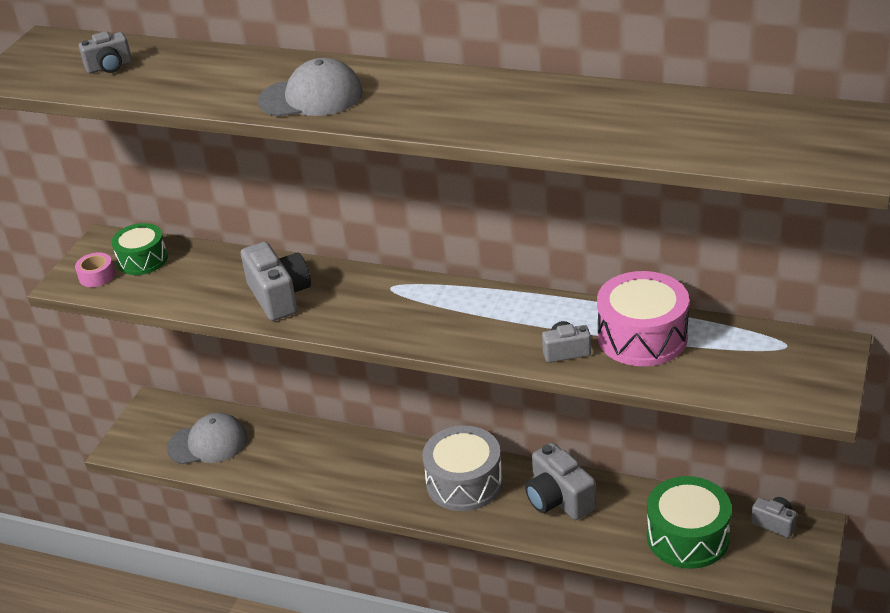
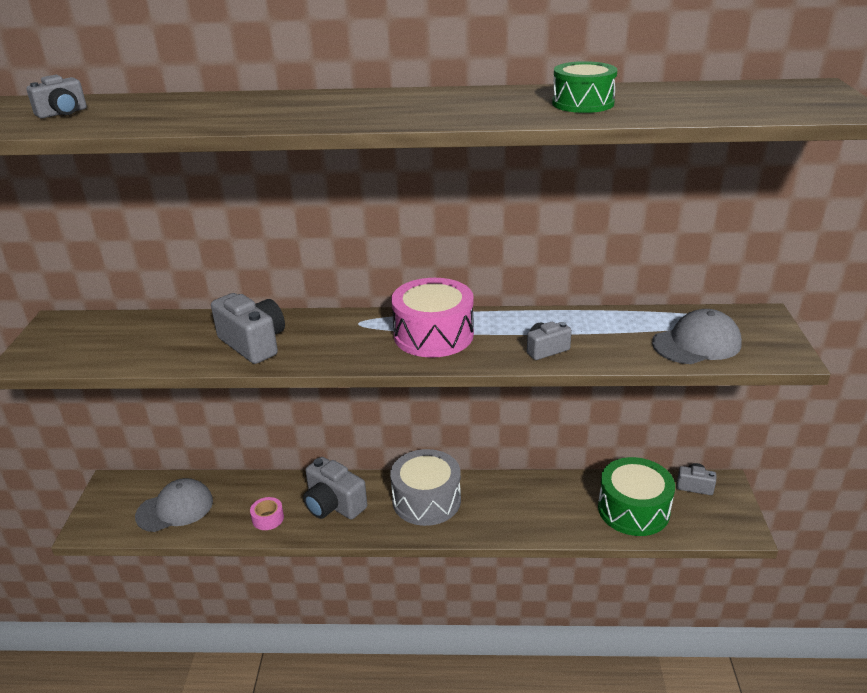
camera: 20 degrees left, 5 degrees down
(97, 276) = (55, 351): pink tape -> pink tape (268, 518)
(142, 260) = (101, 332): green drum -> green drum (583, 103)
(311, 97) = (296, 114): grey cap -> grey cap (696, 343)
(558, 499) = (513, 499): grey camera -> grey camera (333, 505)
(642, 337) = (604, 330): pink drum -> pink drum (433, 335)

